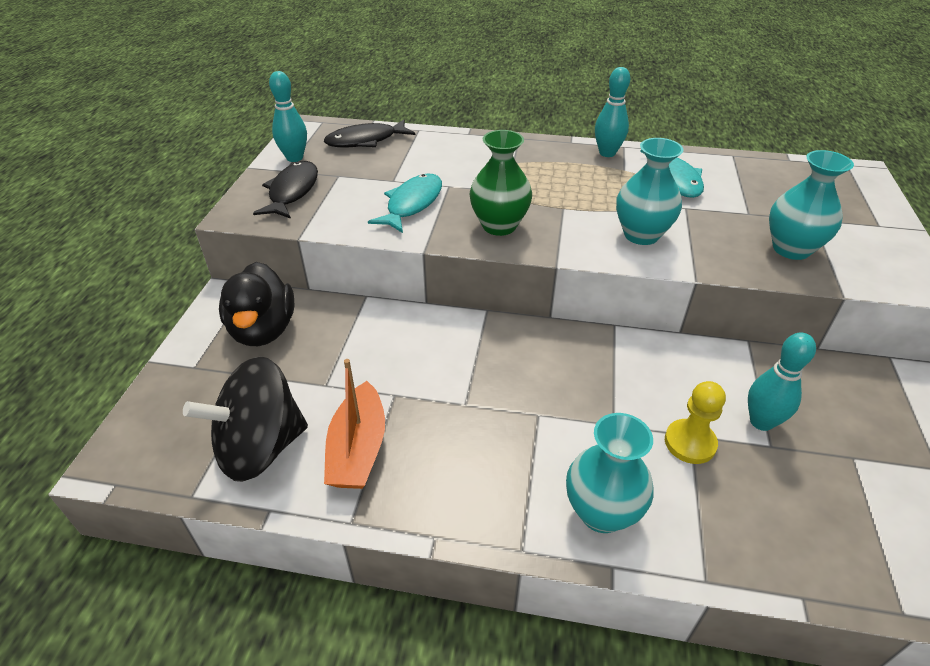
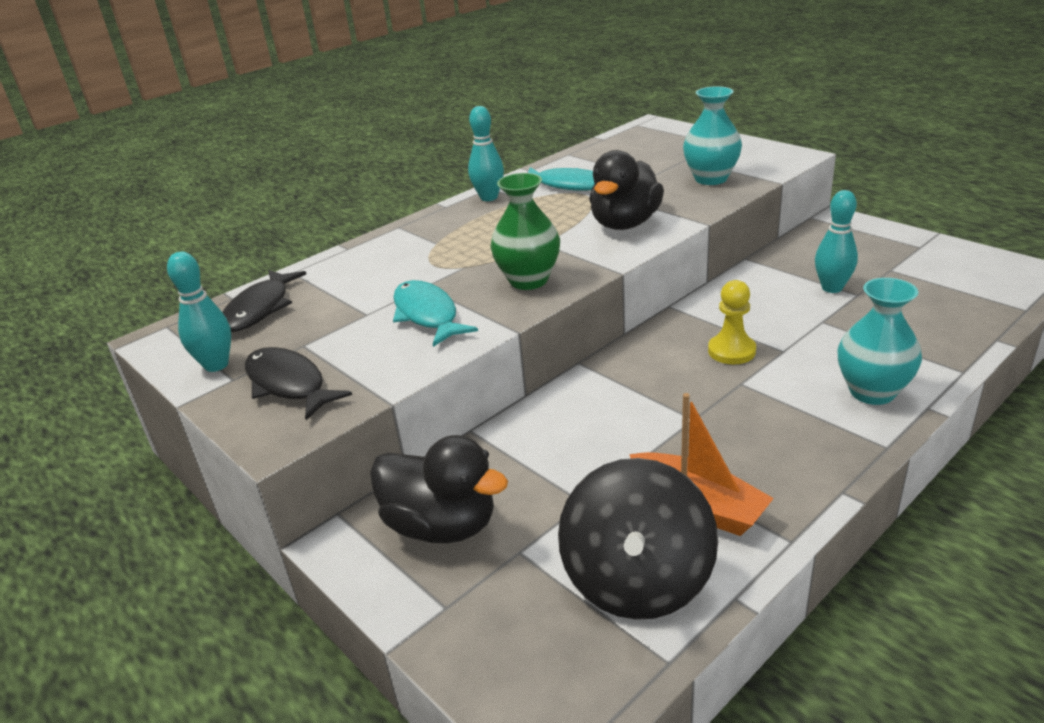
camera: 50 degrees left, 10 degrees down
(641, 235) = (625, 224): turquoise vase -> black duck
(690, 443) = (830, 325): yellow pawn -> yellow pawn (731, 351)

